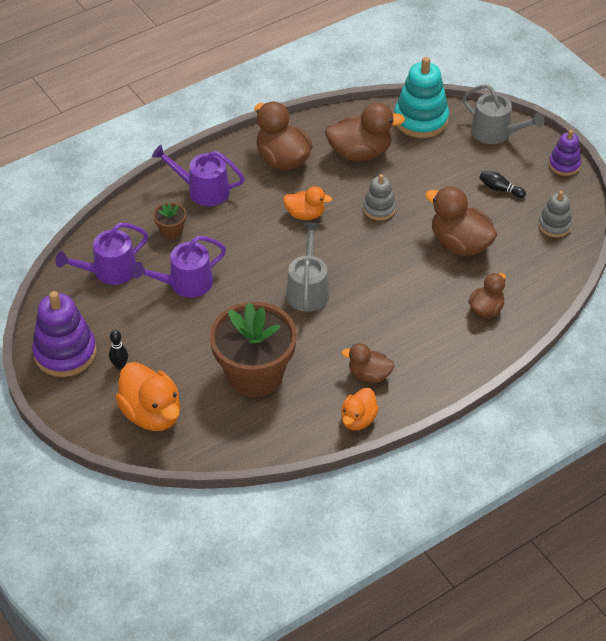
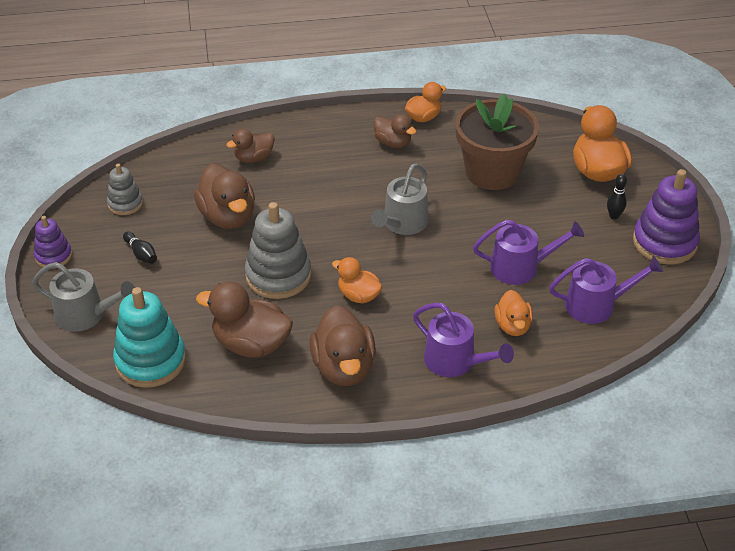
camera: 155 degrees left, 5 degrees down
(171, 231) = (512, 326): brown flower pot -> orange duck
(379, 209) = (278, 275): grey stacking toy -> grey stacking toy, size x1.77
(495, 133) = (85, 315): grey watering can -> grey watering can turned 135 degrees clockwise

